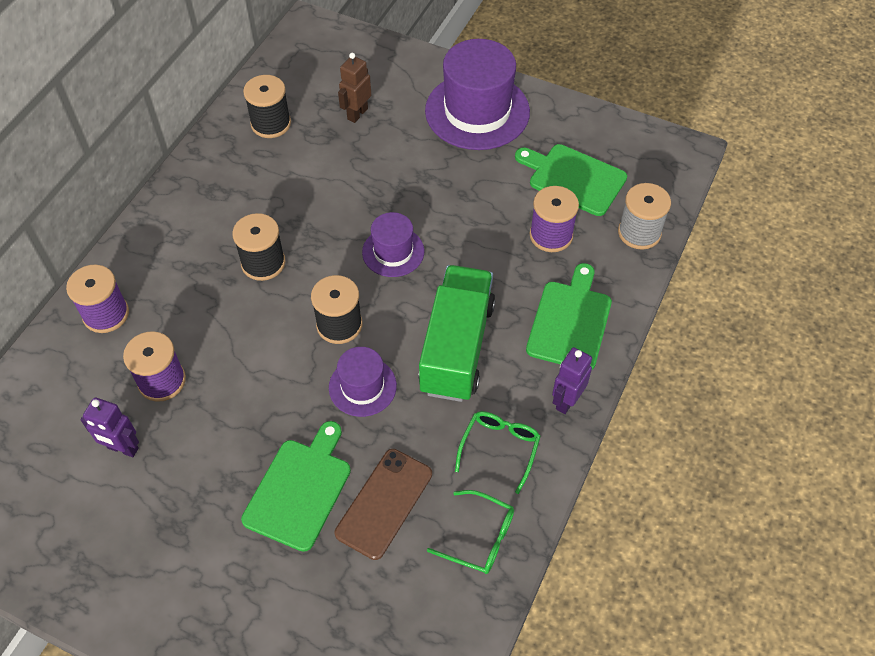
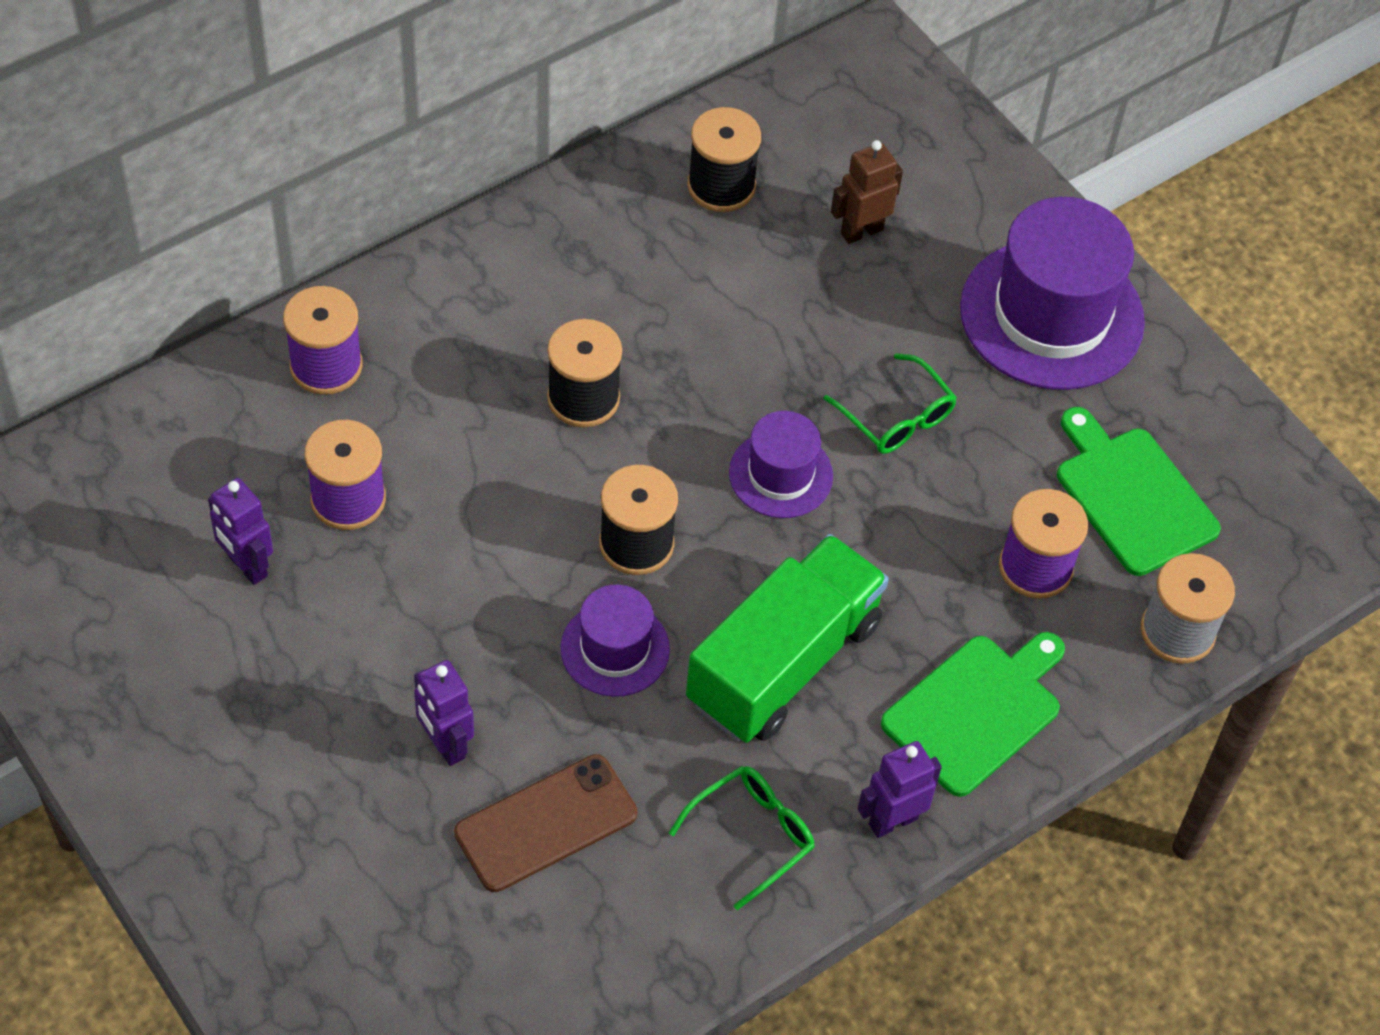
camera: 25 degrees right, 0 degrees up
(300, 489) = (445, 745): green cutting board -> purple robot
(480, 538) = (646, 939): green glasses -> green glasses (896, 417)

